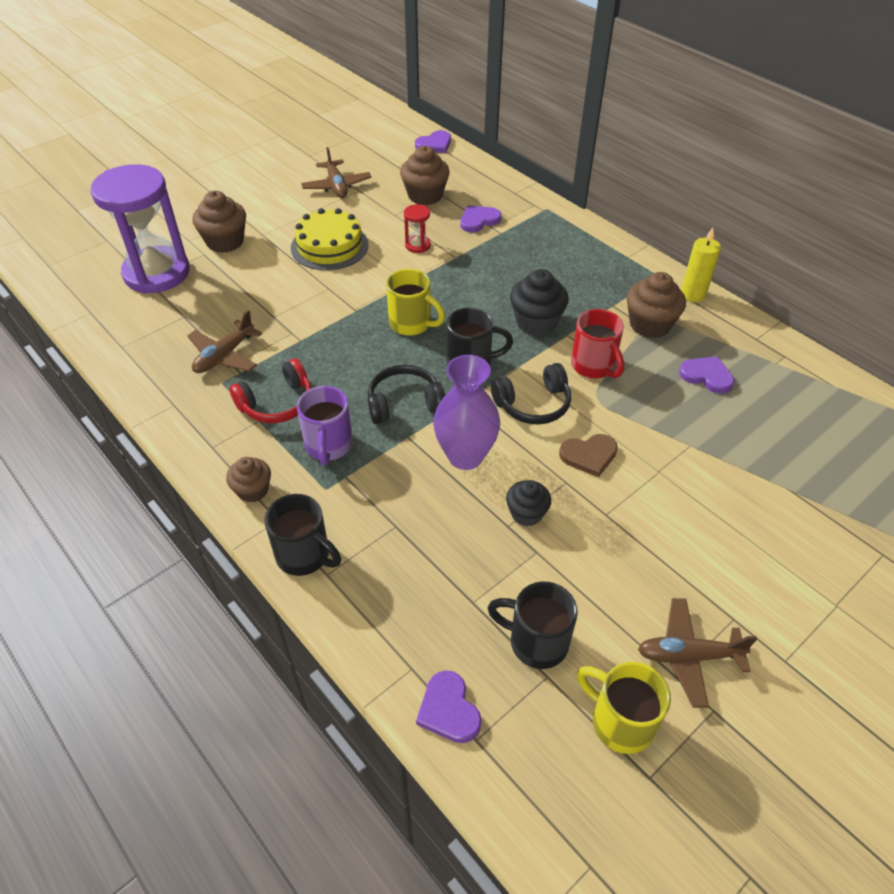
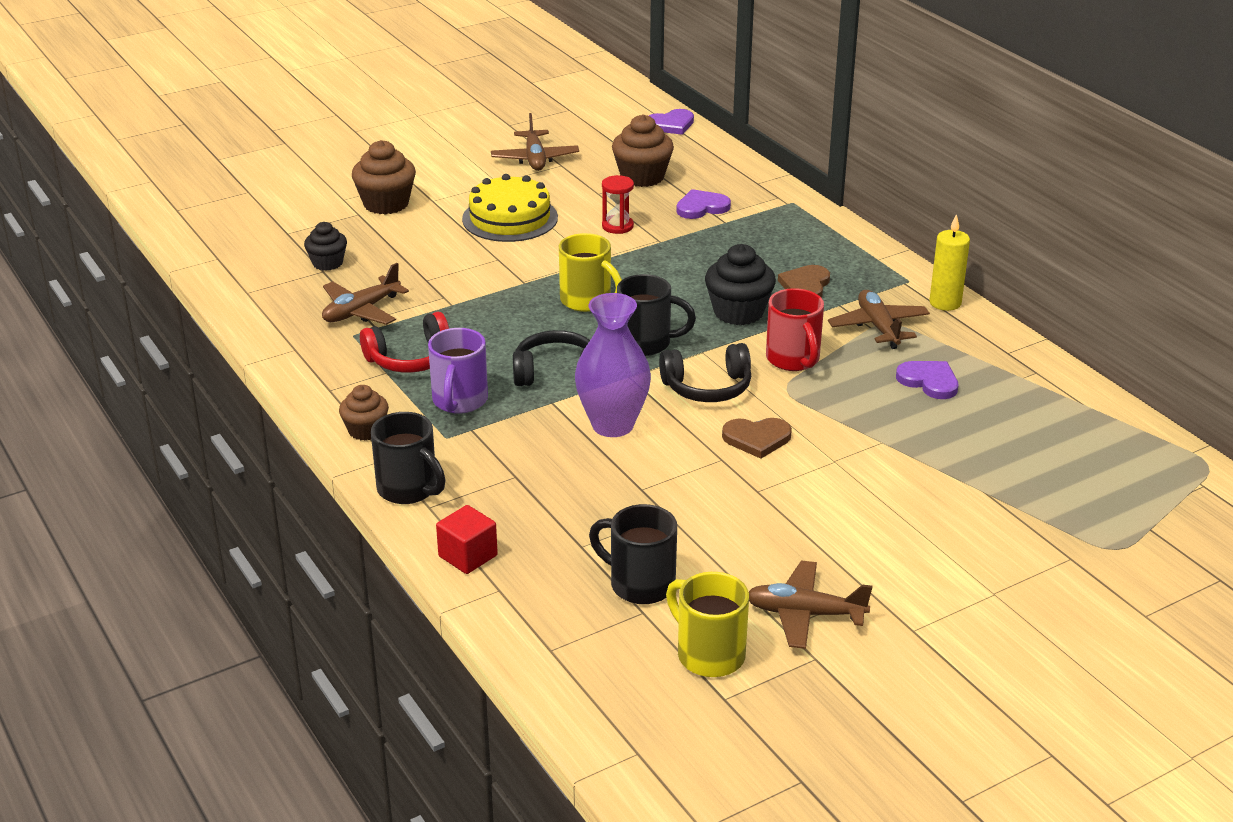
camera: 10 degrees right, 15 degrees down
(157, 273) = (300, 227): purple hourglass -> none
(374, 630) = (468, 556): none -> red cube
(448, 710) = (528, 624): purple heart -> none
(526, 513) = (666, 481): black cupcake -> black cupcake (327, 263)
(581, 289) = (805, 285): none -> brown heart
(650, 324) = (878, 327): brown cupcake -> brown plane

